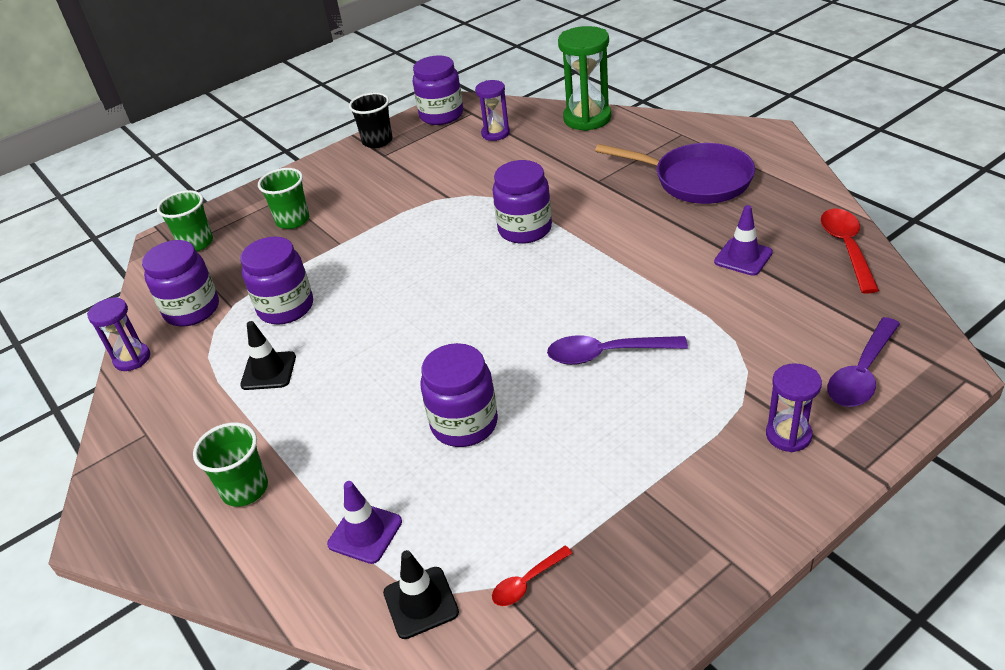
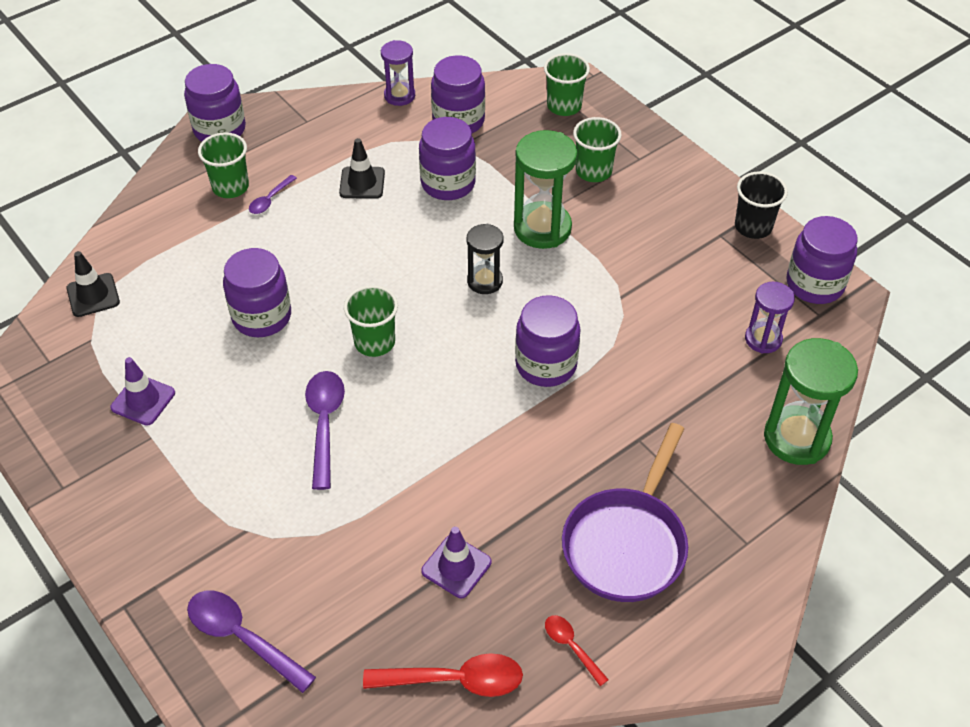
camera: 85 degrees right, 10 degrees up
(129, 520) = (219, 129): none -> purple jar
(277, 446) = (270, 200): none -> purple spoon
(361, 243) = (542, 228): none -> green hourglass
(365, 533) = (165, 260): purple traffic cone -> purple traffic cone (143, 400)
(424, 271) = (485, 281): none -> black hourglass
(501, 333) = (374, 342): none -> green cup
(527, 582) = (88, 356): red spoon -> red spoon (571, 646)
(788, 435) = (180, 554): purple hourglass -> none

